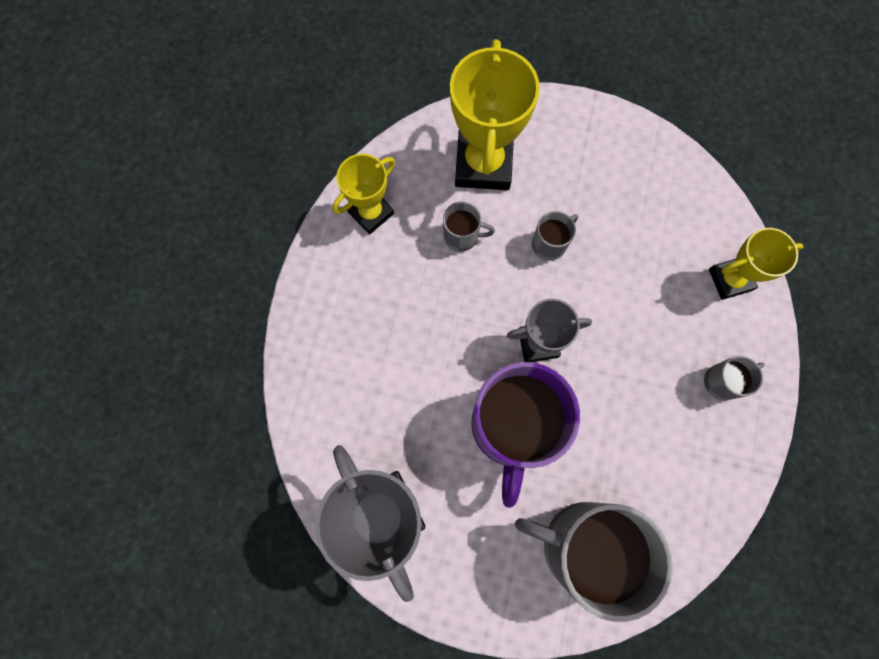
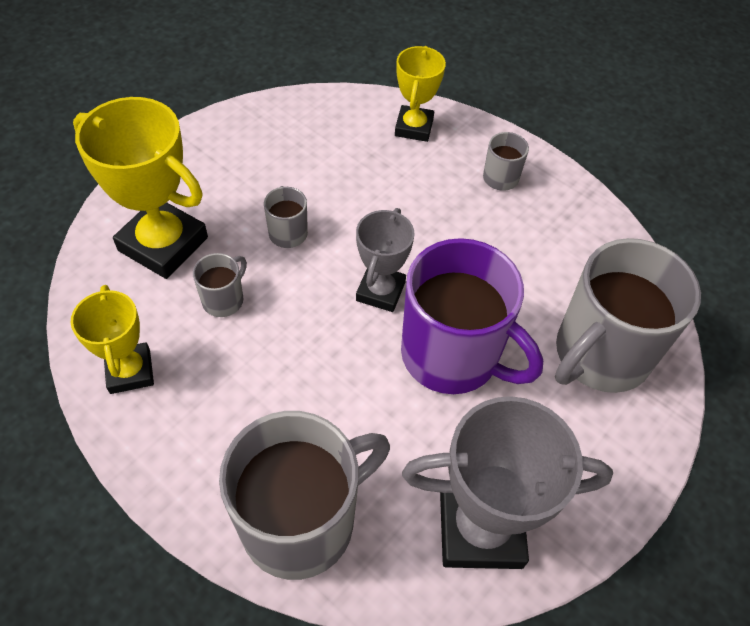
camera: 65 degrees left, 20 degrees down
(327, 388) = (301, 521): none -> grey mug

